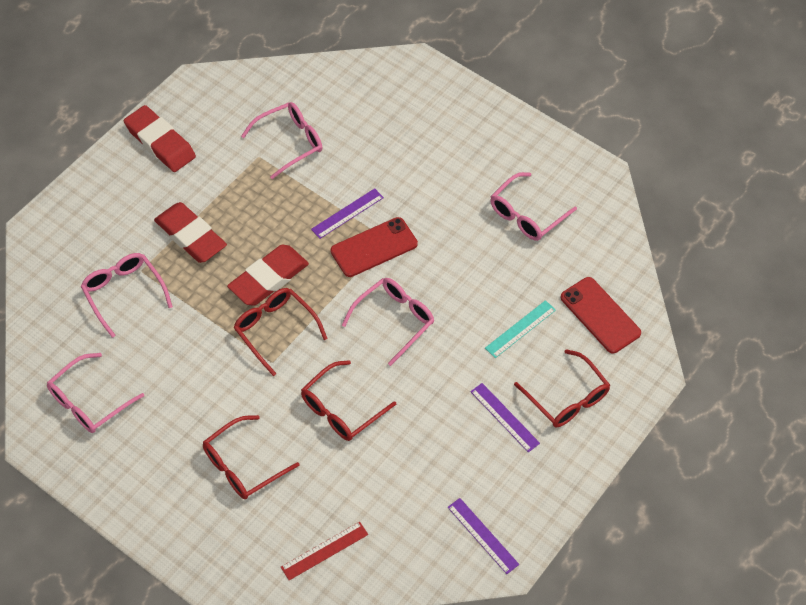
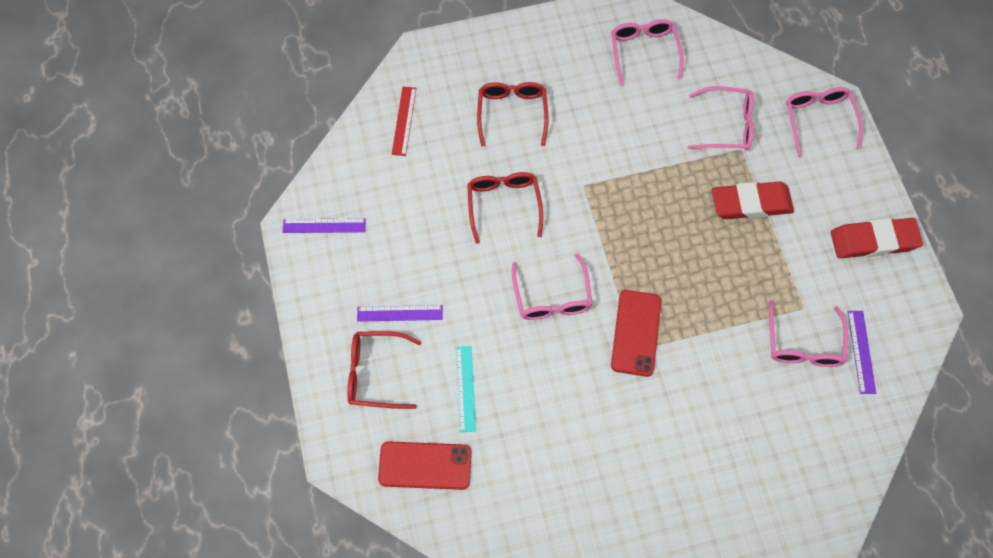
camera: 130 degrees right, 10 degrees up
(268, 278) = (665, 232): red eraser -> none
(275, 330) = (611, 206): red glasses -> none
(347, 213) = (688, 337): purple ruler -> purple ruler (861, 351)
(526, 215) = (574, 489): pink glasses -> pink glasses (818, 120)

